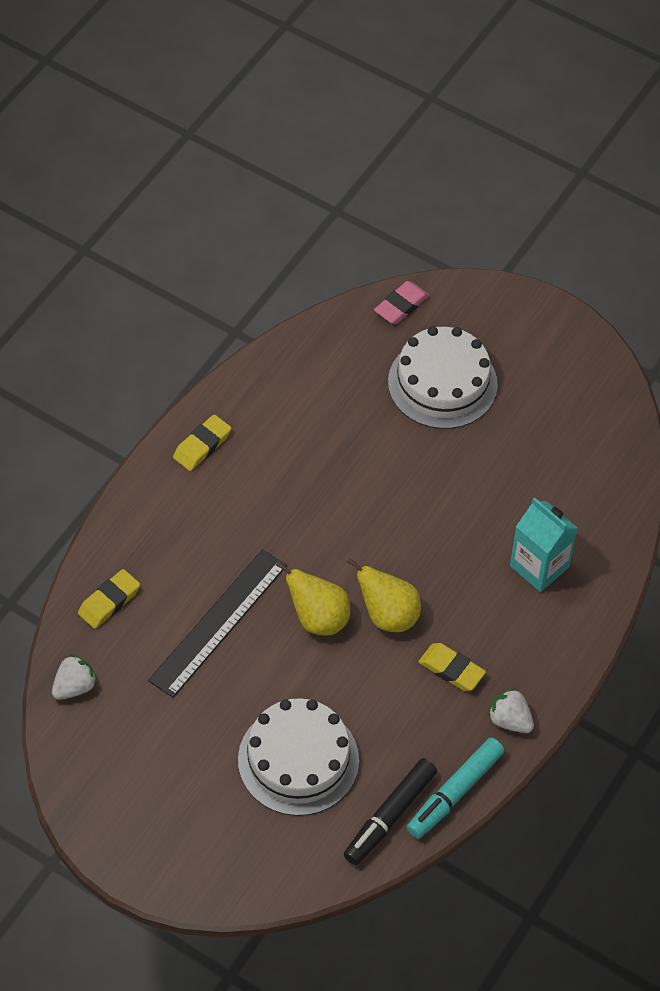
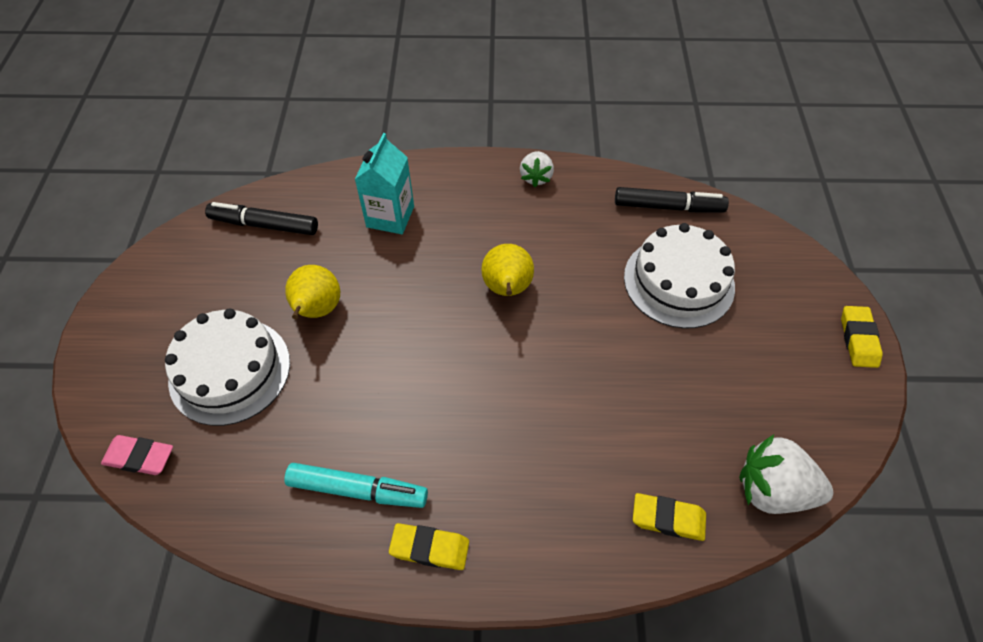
camera: 120 degrees left, 0 degrees up
(74, 686) = (772, 489): white strawberry -> white strawberry, size x1.65
(218, 622) = (611, 408): black ruler -> none
(318, 618) = (548, 335): yellow pear -> yellow pear (317, 310)
(451, 670) = (523, 227): yellow eraser -> yellow eraser (858, 339)
(455, 793) = (617, 181): turquoise marker -> turquoise marker (358, 489)
(594, 463) = (264, 225): none -> black marker

